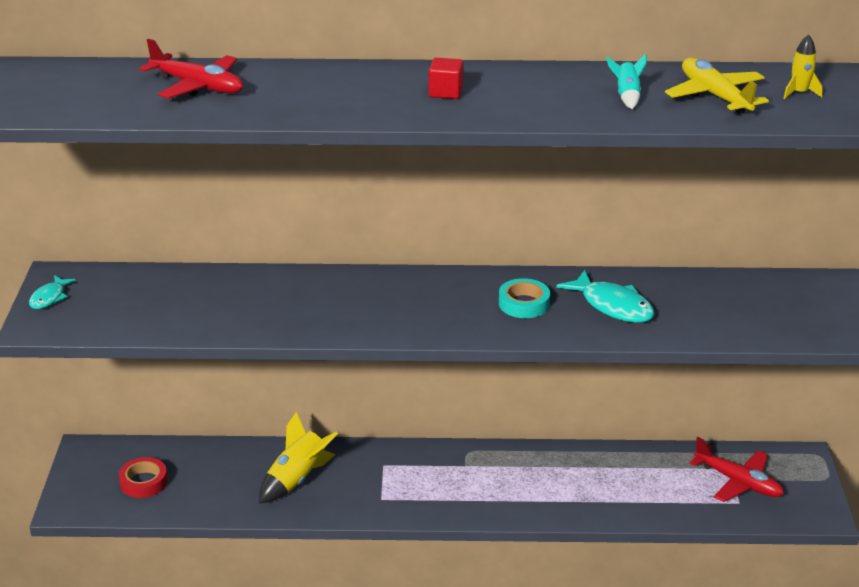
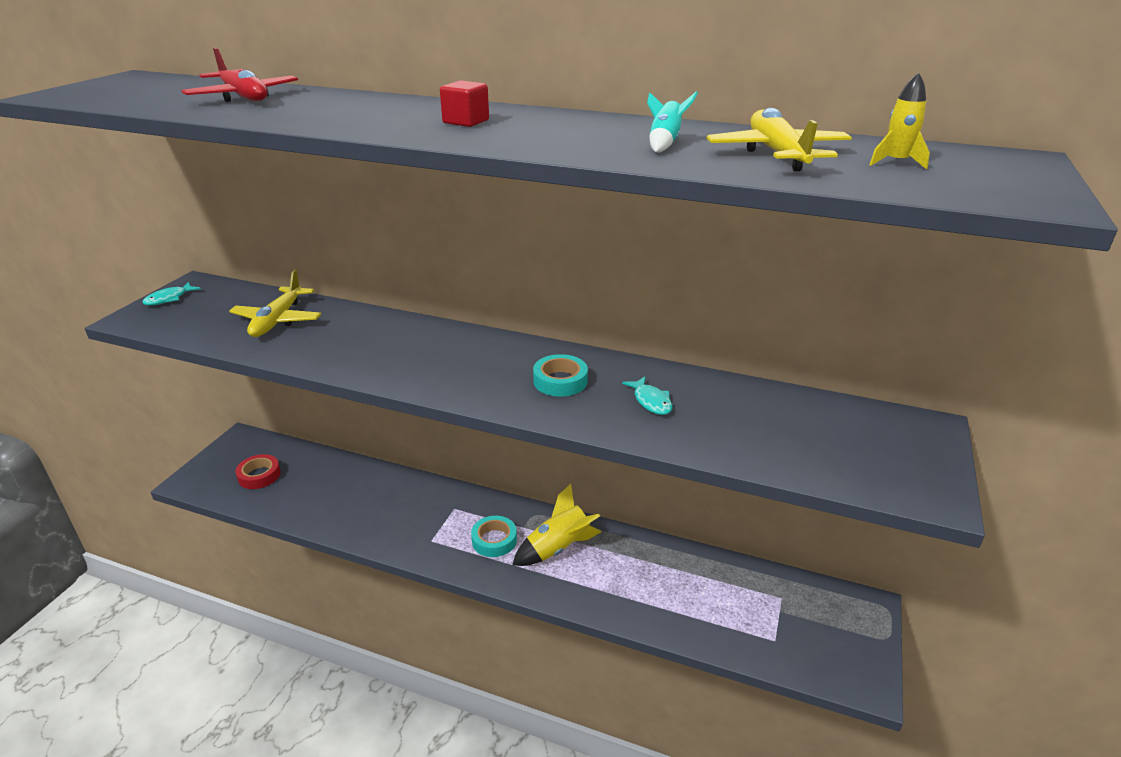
camera: 20 degrees right, 0 degrees up
(198, 298) = (278, 320): none -> yellow plane
(297, 479) = (375, 503): yellow rocket -> yellow rocket (558, 548)
(444, 483) = (494, 540): none -> turquoise tape
(613, 306) = (651, 401): turquoise fish -> turquoise fish, size x0.58
(738, 482) = (783, 616): red plane -> none

